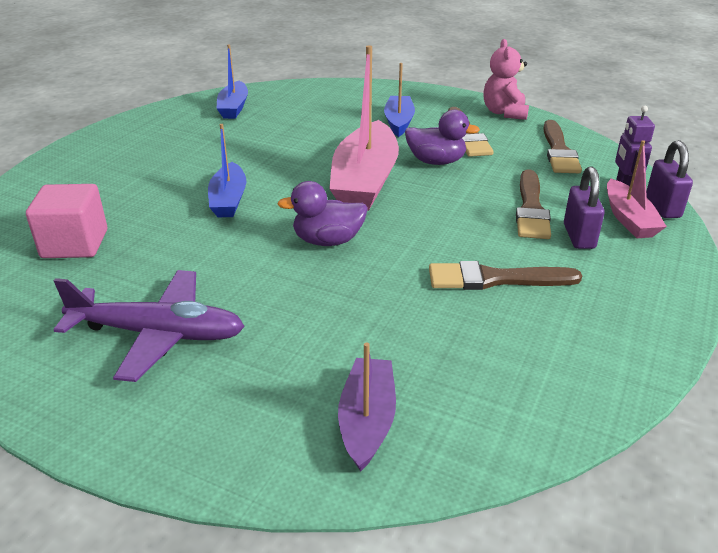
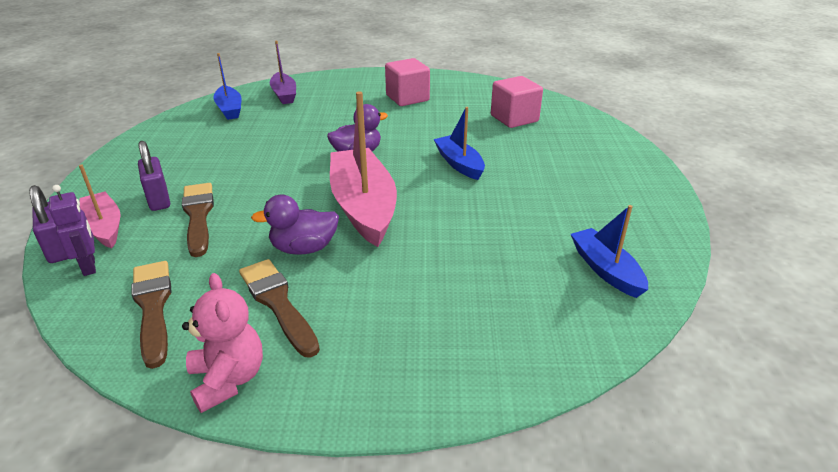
camera: 155 degrees right, 0 degrees up
(157, 334) = (407, 98): purple plane -> pink cube
(399, 122) = (379, 304): blue boat -> blue boat (229, 109)
(495, 279) = (229, 157): brown brush -> none

